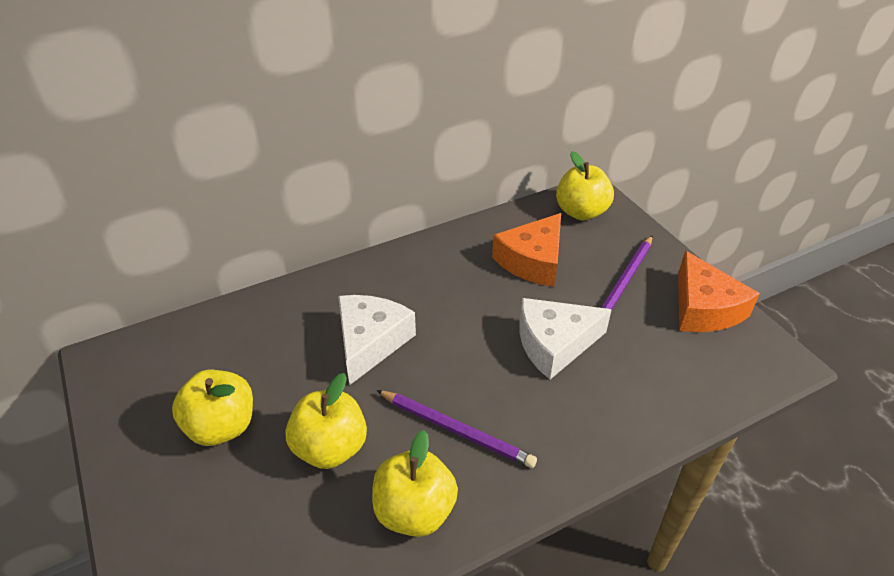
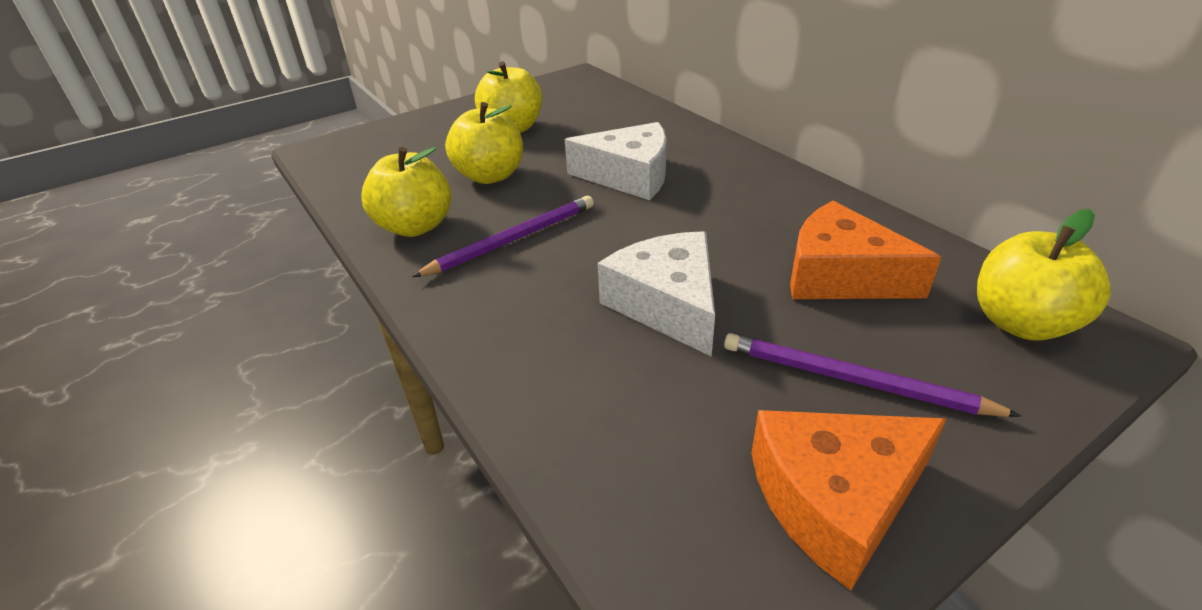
camera: 85 degrees right, 5 degrees down
(456, 430) = (513, 240): purple pencil -> purple pencil turned 150 degrees counterclockwise

